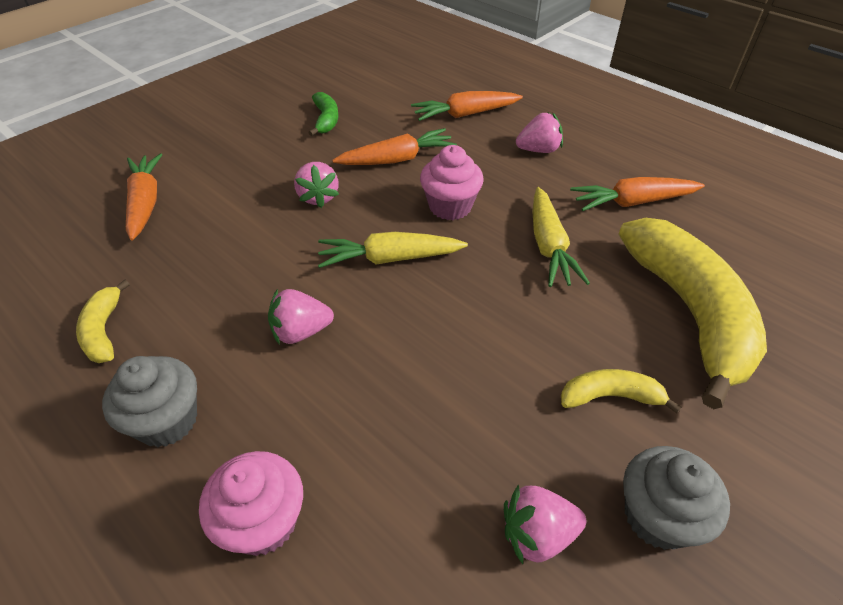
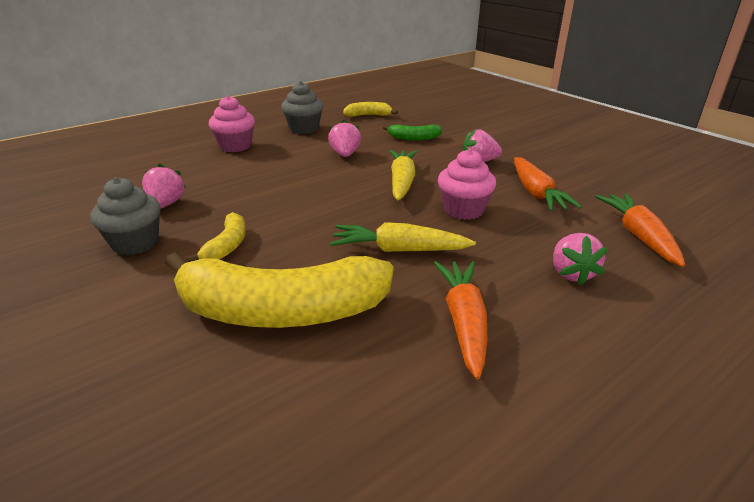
camera: 100 degrees right, 15 degrees down
(145, 202) = (474, 118): orange carrot -> none
(326, 120) = (596, 167): green banana -> green banana (413, 138)

